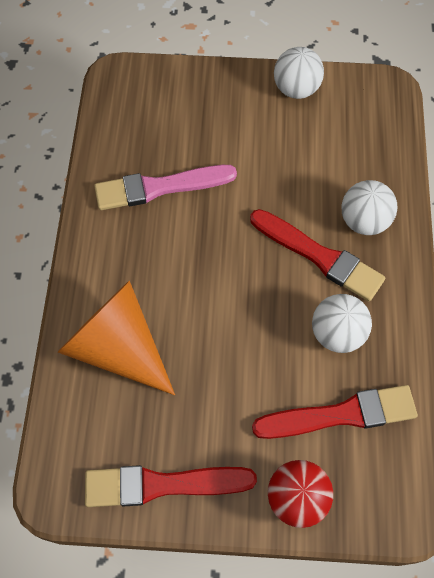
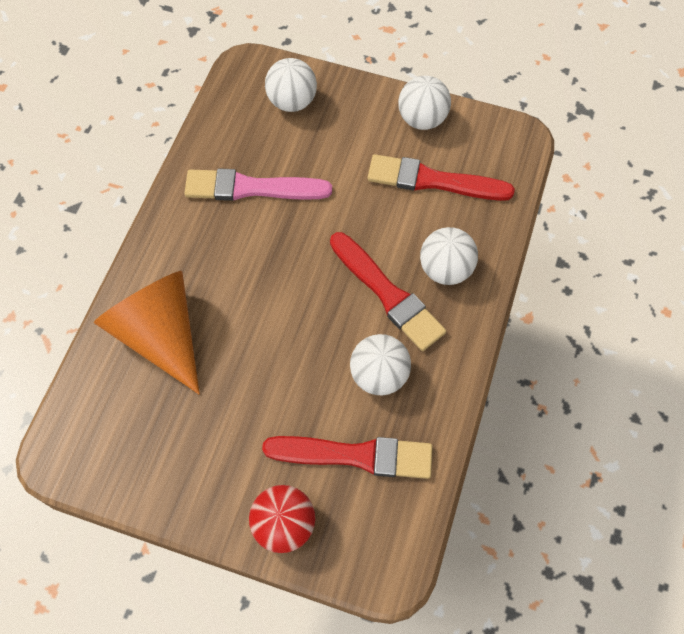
camera: 15 degrees right, 0 degrees up
(163, 484) = (159, 477): red brush -> red brush (433, 181)
(171, 99) = (292, 102): none -> white ball

